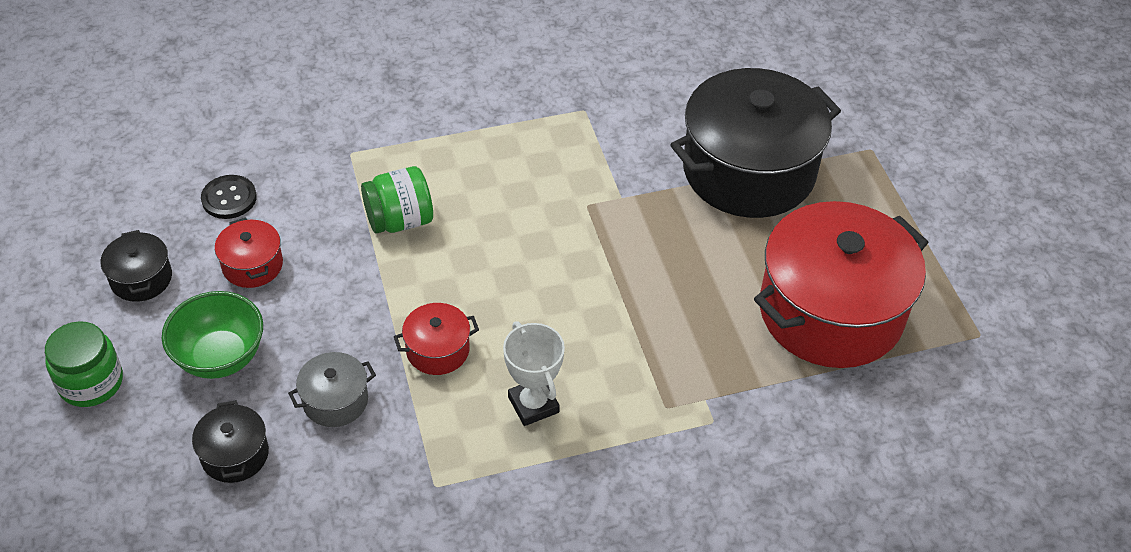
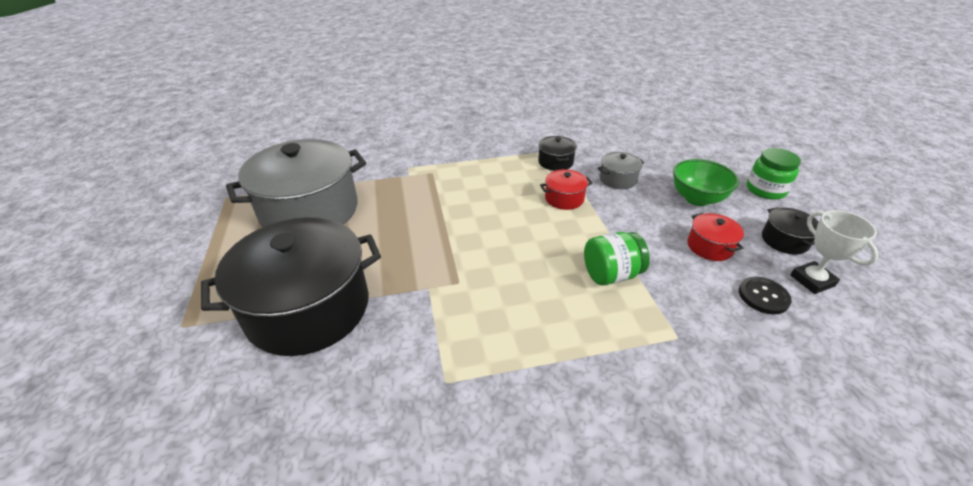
camera: 175 degrees left, 10 degrees down
(235, 454) = (662, 162): black pot -> black pot (555, 162)
(533, 405) = (506, 175): white trophy -> white trophy (812, 280)
(831, 312) = (310, 210): red pot -> grey pot

